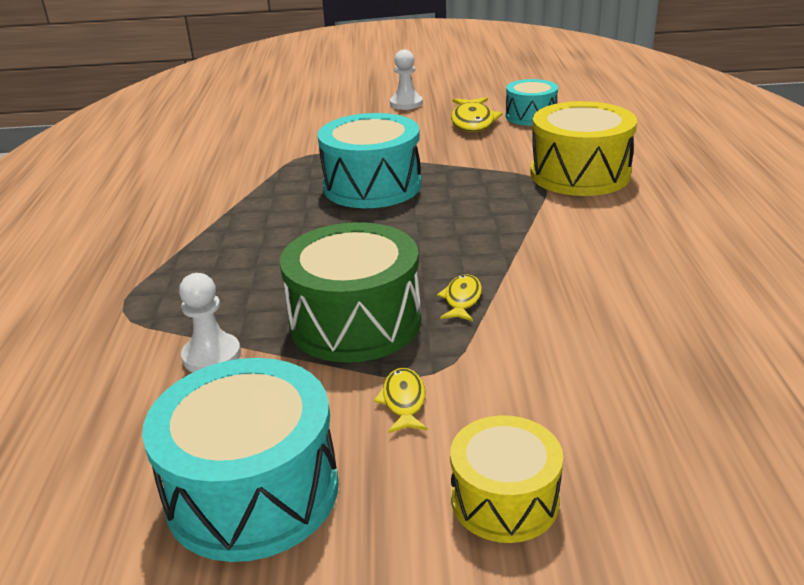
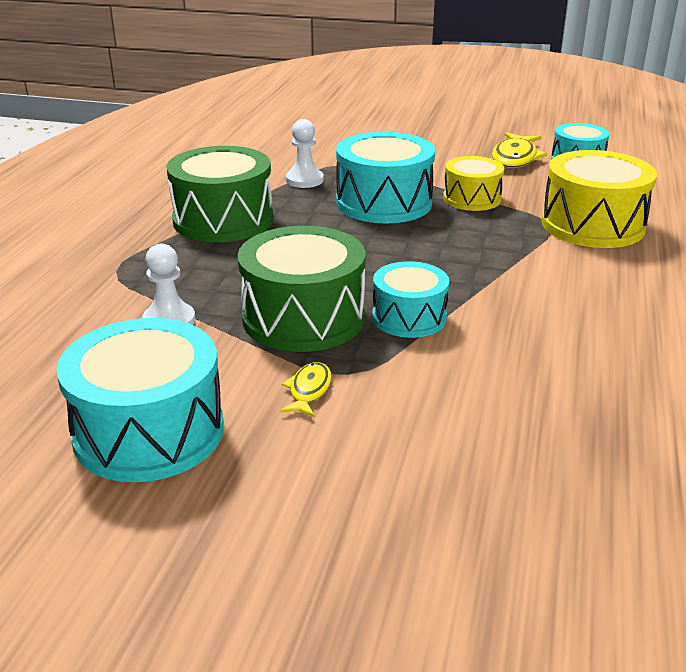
camera: 15 degrees right, 0 degrees up
(215, 232) = (223, 220): none -> green drum
(406, 104) = (459, 131): white pawn -> white pawn (304, 180)
(462, 299) = (409, 317): yellow fish -> turquoise drum
(504, 499) = (350, 486): yellow drum -> yellow drum (472, 198)

